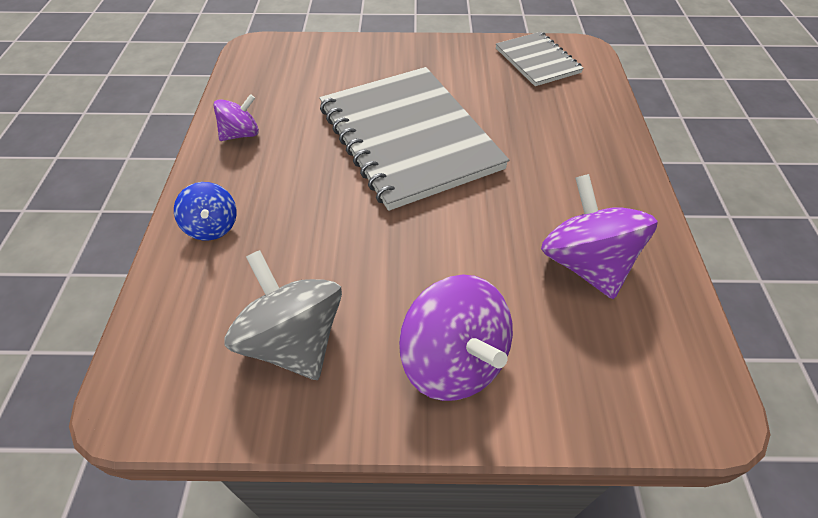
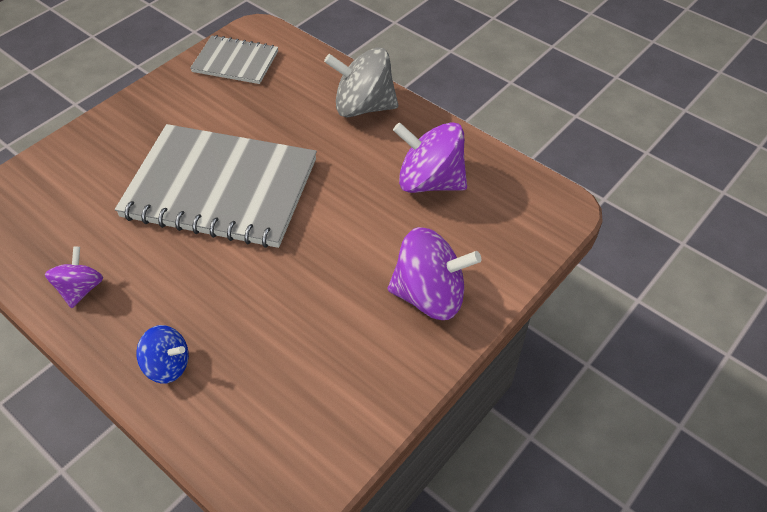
camera: 50 degrees left, 0 degrees up
(294, 341) = (330, 372): grey spinning top -> grey spinning top (363, 107)

